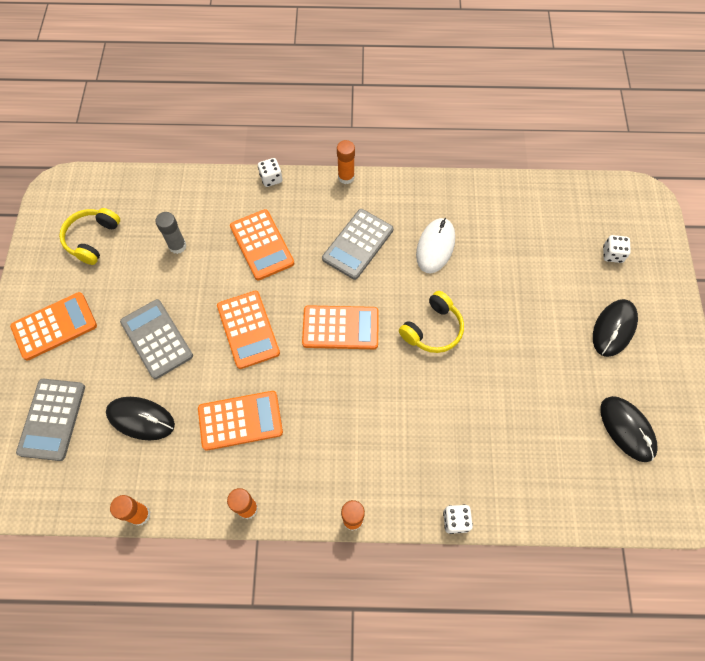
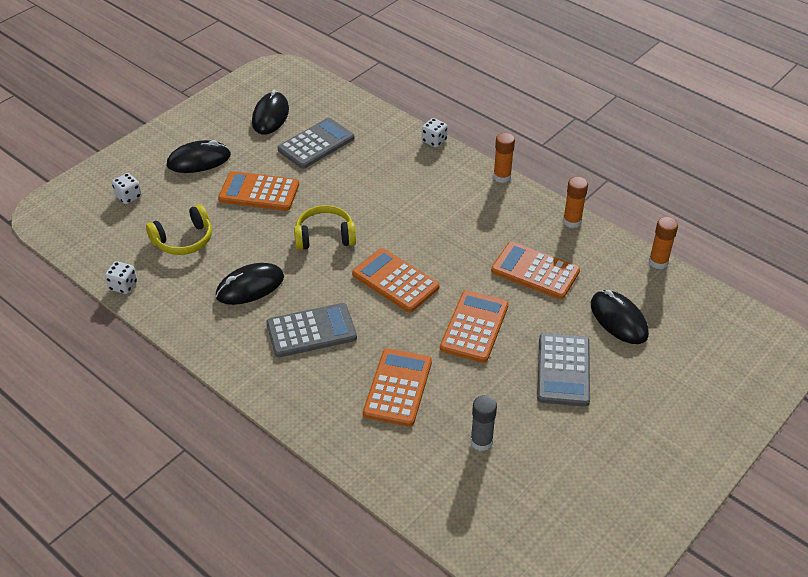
camera: 140 degrees left, 20 degrees down
(52, 419) = (700, 365): grey calculator -> grey calculator (316, 144)
(54, 326) = (659, 443): orange calculator -> orange calculator (259, 192)
(92, 239) = (568, 510): yellow headphones -> yellow headphones (184, 240)
(271, 178) = (326, 447): white dice -> white dice (123, 286)
(346, 177) = (253, 396): orange glue stick -> none
(435, 247) = (250, 287): white mouse -> black mouse

